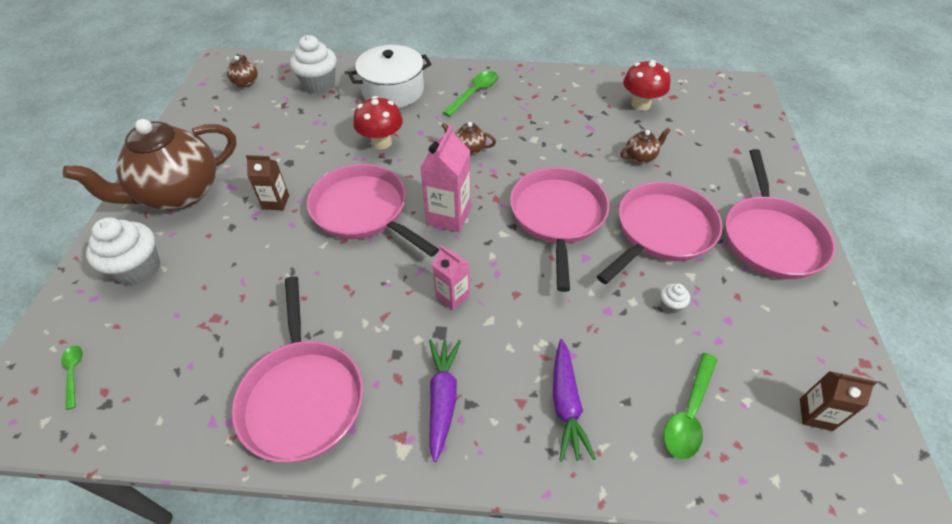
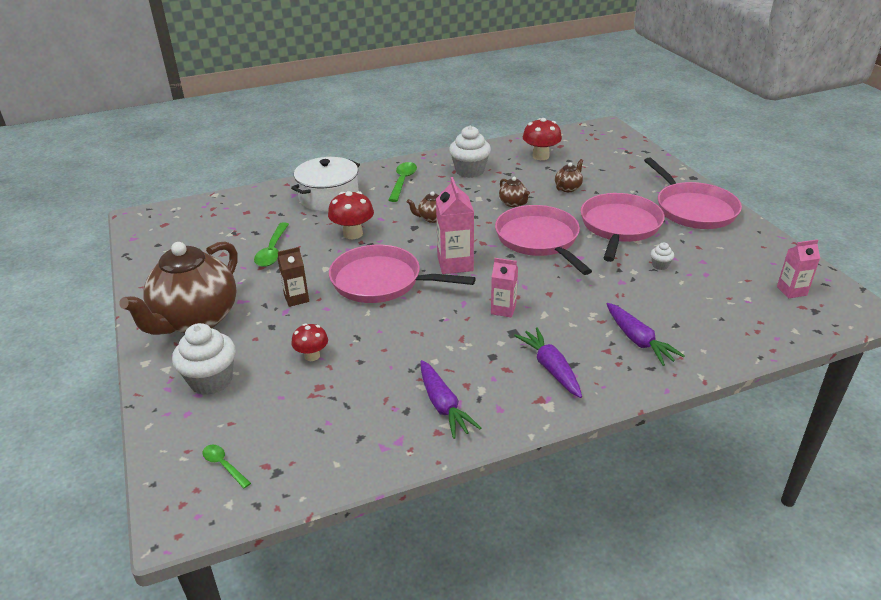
camera: 25 degrees left, 15 degrees down
(237, 277) = (312, 356): none -> red mushroom
(245, 83) = (179, 227): brown teapot -> brown teapot (513, 203)
(302, 397) = (443, 406): pink pan -> purple carrot
(319, 84) = (255, 210): white cupcake -> white cupcake (469, 171)
(689, 414) = (719, 317): green spoon -> green spoon (272, 251)
(815, 414) = (791, 291): brown carton -> pink carton

